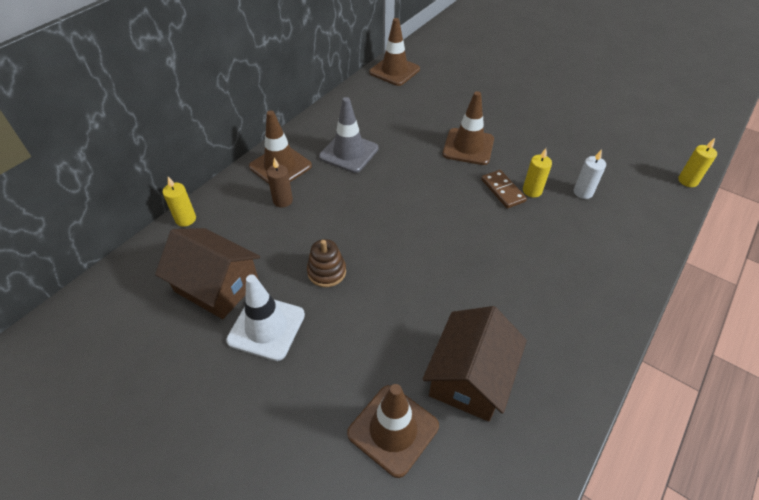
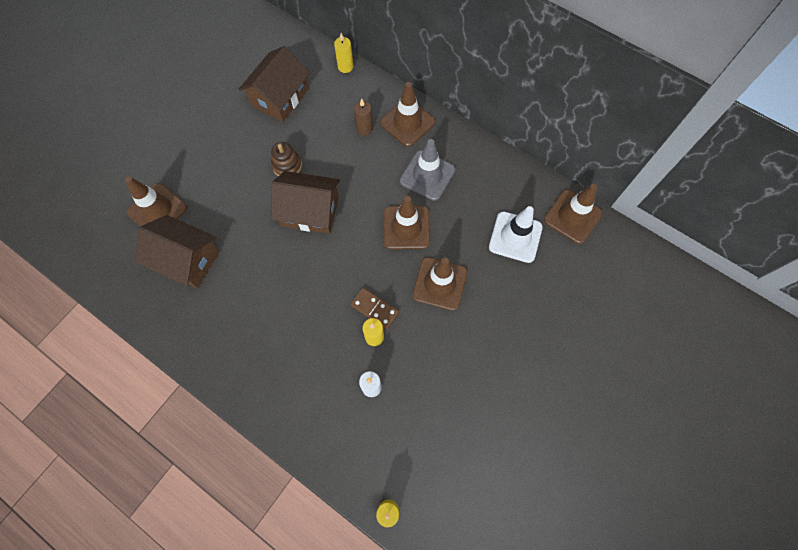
camera: 90 degrees right, 20 degrees up
(266, 327) = (241, 132): white traffic cone -> white traffic cone (515, 237)
(392, 246) = (310, 211): none -> brown house
(410, 168) = (406, 227): none -> brown traffic cone
(502, 190) = (375, 309): brown domino -> brown domino turned 60 degrees clockwise

